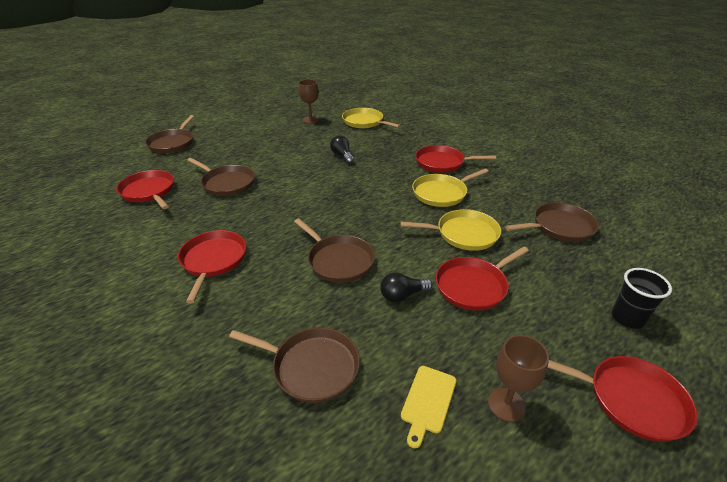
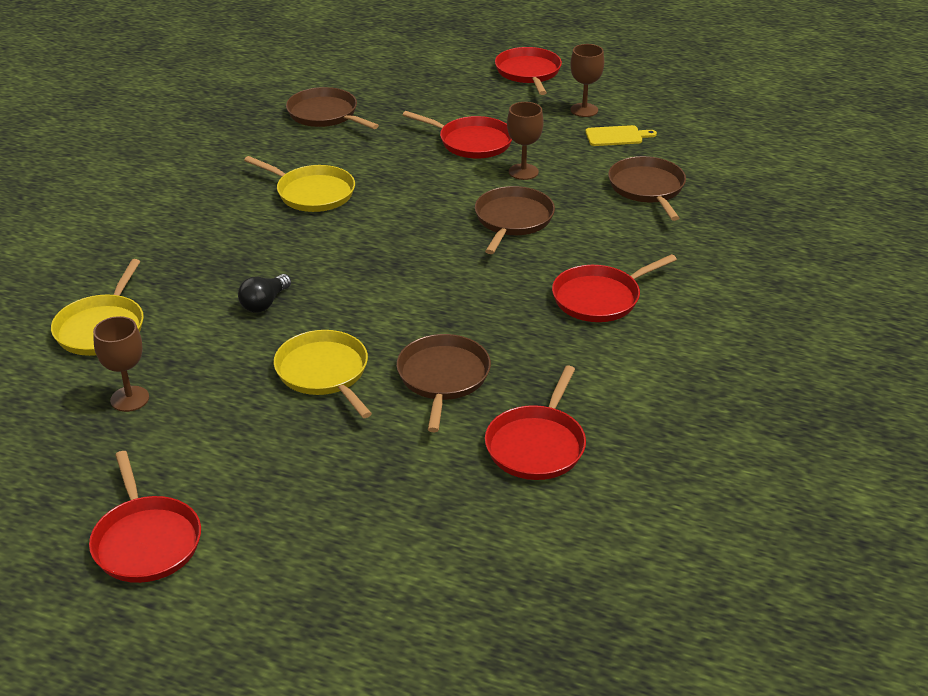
camera: 120 degrees left, 0 degrees up
(172, 143) = (366, 535): brown pan -> none
(402, 295) = (523, 172): black light bulb -> brown goblet
(442, 163) = (222, 211): red pan -> red pan (146, 541)
(463, 234) = (391, 162): yellow pan -> yellow pan (324, 372)
(627, 318) = (442, 77): black cup -> none

